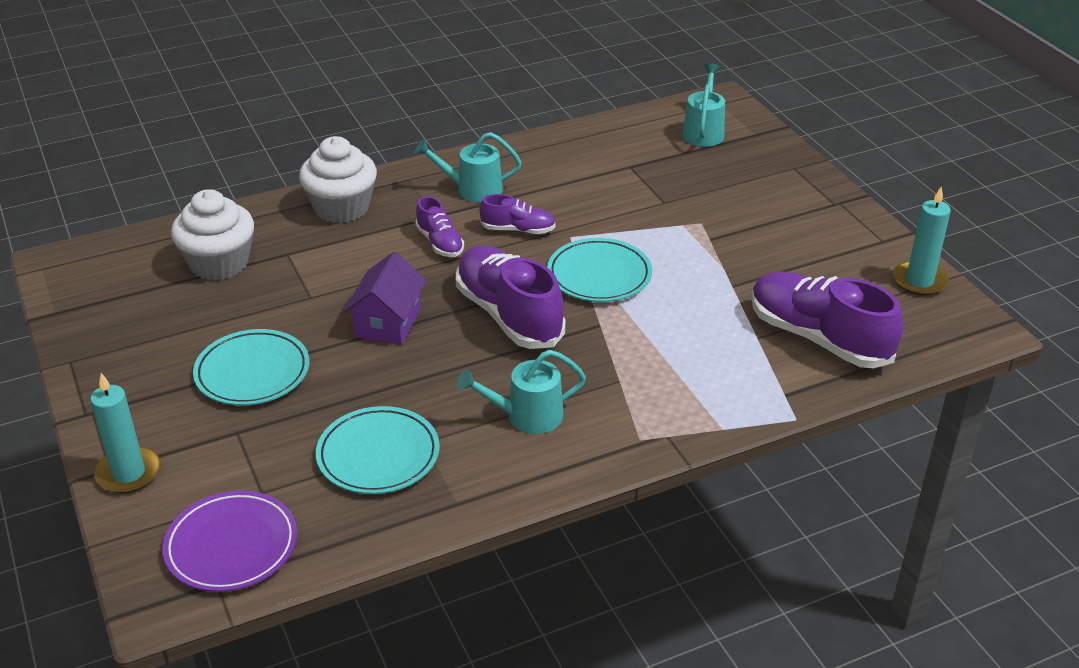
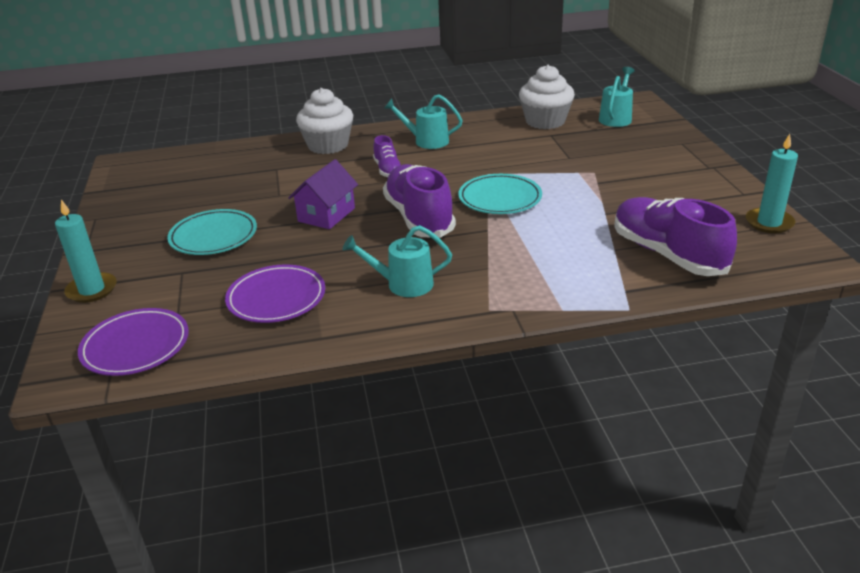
camera: 15 degrees right, 5 degrees down
(219, 263) = (227, 171): white cupcake -> white cupcake (545, 121)
(378, 455) = (276, 298): turquoise plate -> purple plate
(518, 230) = (449, 166): purple shoe -> none

